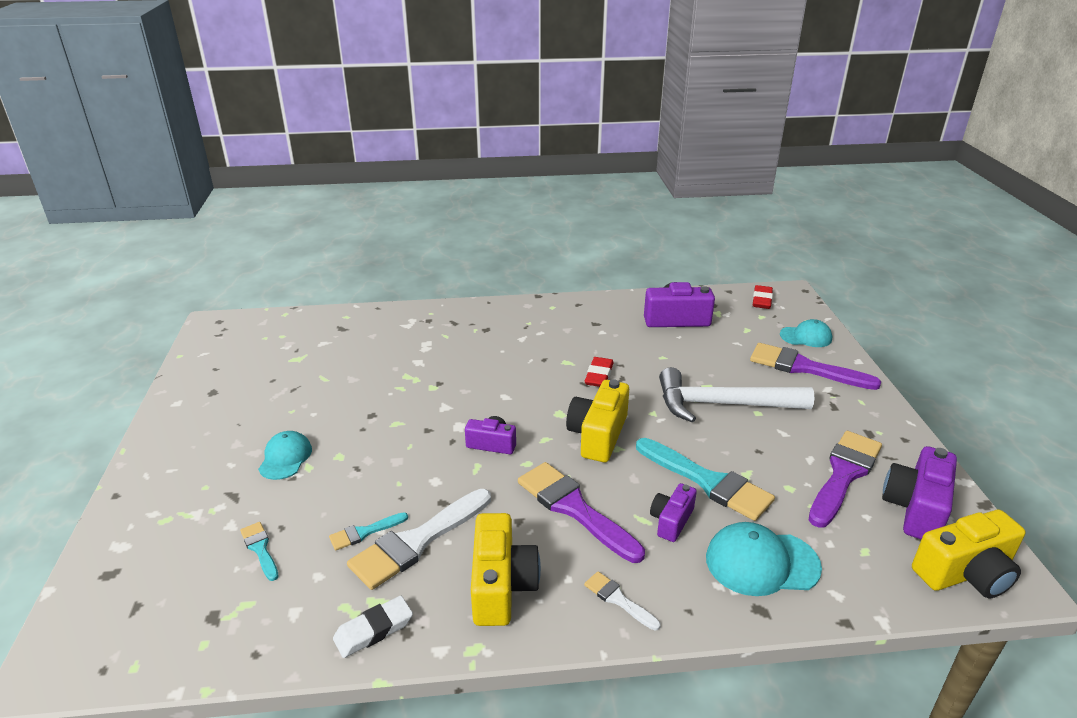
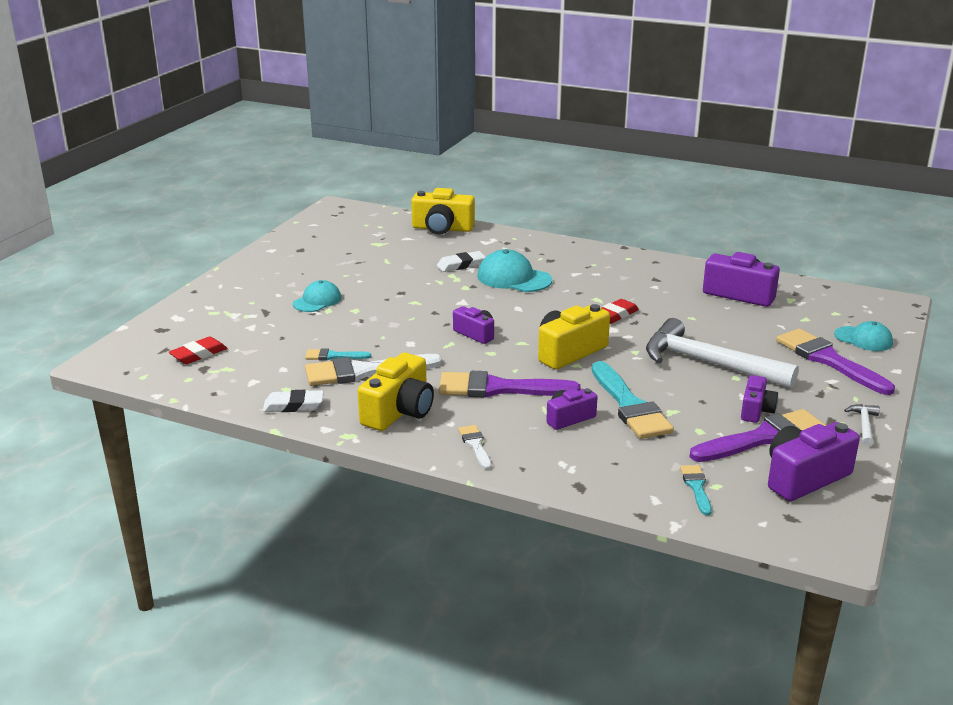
camera: 30 degrees right, 5 degrees down
(260, 549) = (259, 344): turquoise brush -> turquoise brush (696, 487)
(406, 360) = (461, 265): none -> white eraser
(574, 508) = (498, 388): purple brush -> purple brush turned 75 degrees counterclockwise
(761, 563) = (614, 463): turquoise cap -> turquoise cap (514, 278)
(762, 300) = (853, 301): red eraser -> red eraser (198, 354)
(808, 445) = (756, 410): none -> purple camera
(895, 428) = (864, 425): none -> white hammer
(965, 573) = (792, 527): yellow camera -> yellow camera (442, 228)

